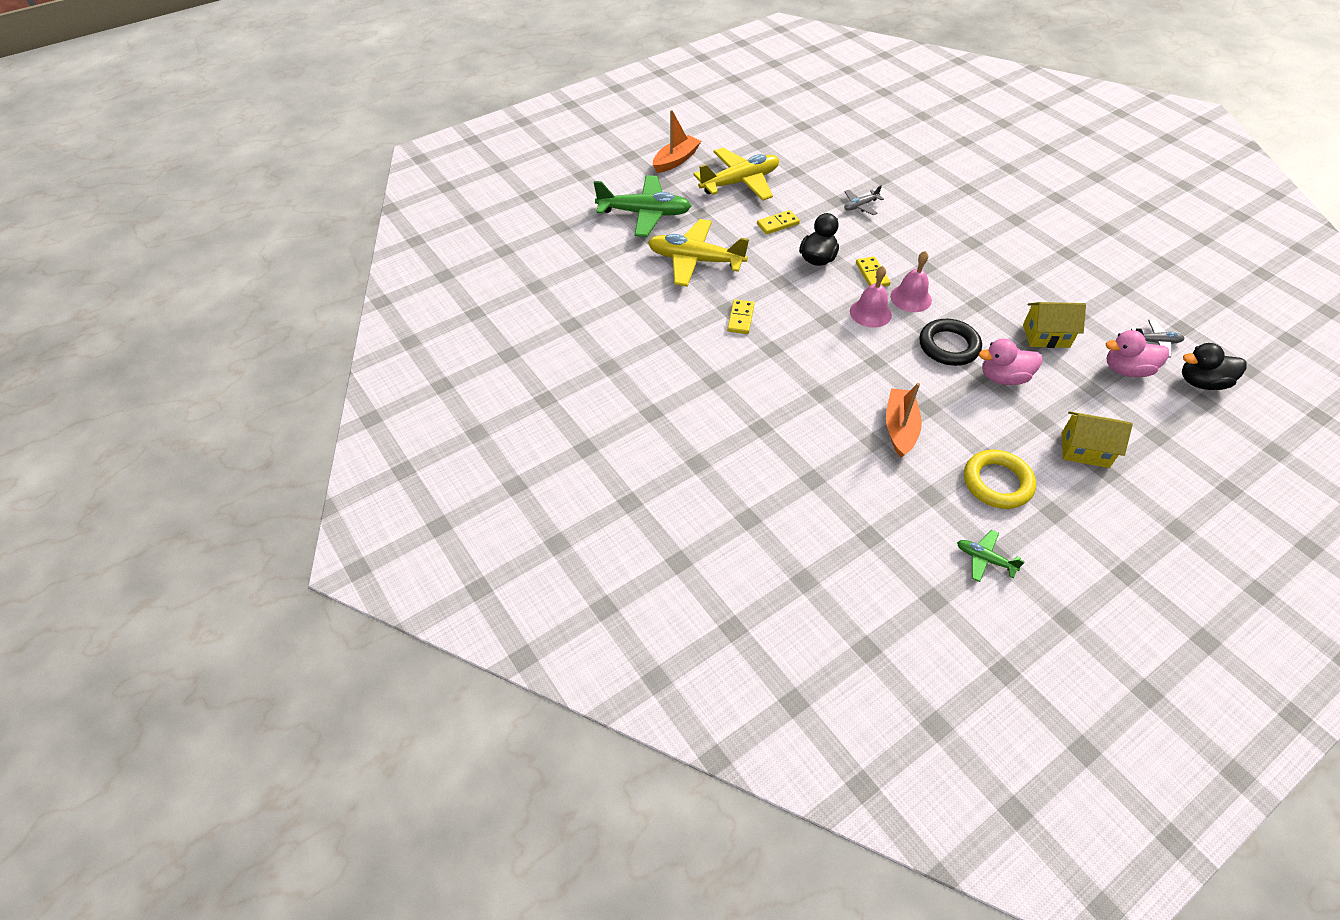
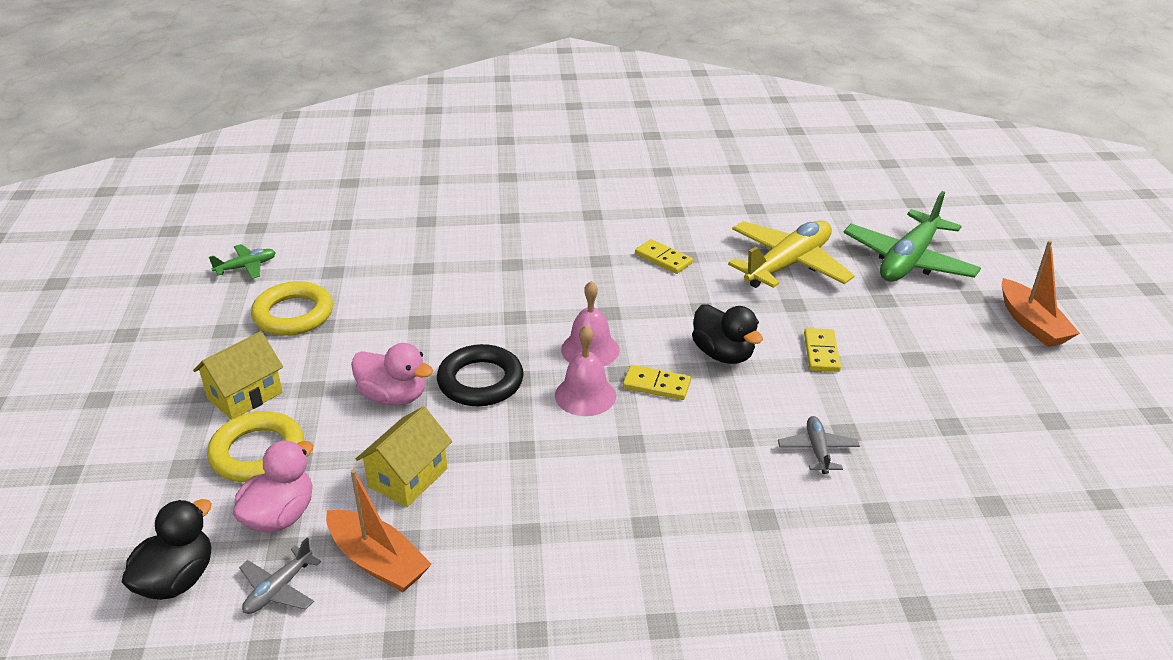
camera: 120 degrees right, 15 degrees down
(740, 182) = (944, 359): yellow plane -> none
(900, 428) = (418, 290): orange boat -> orange boat (378, 561)
(1003, 377) = (393, 396): pink duck -> pink duck turned 90 degrees clockwise
(1109, 410) = (257, 453): none -> yellow ring

